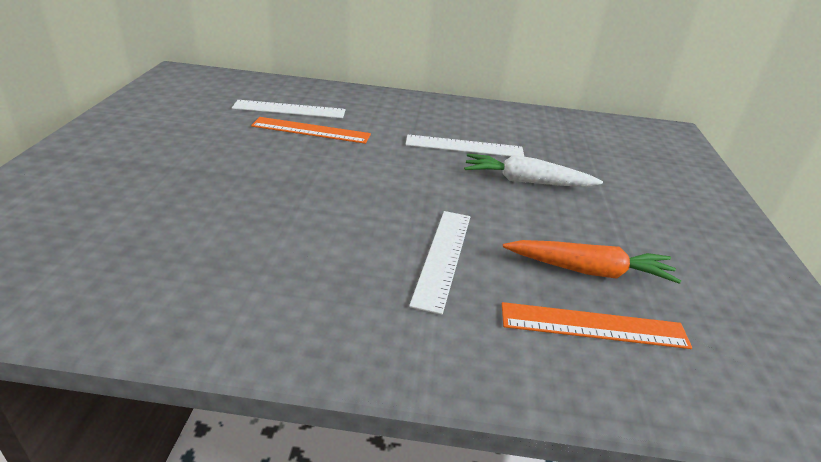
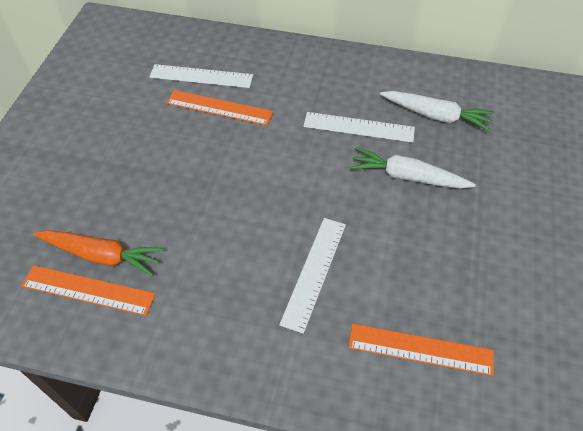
camera: 10 degrees right, 20 degrees up
(145, 278) = (88, 290): none -> orange ruler
(540, 140) = (436, 116): none -> white carrot
(589, 271) = (434, 290): orange carrot -> orange carrot (102, 255)

